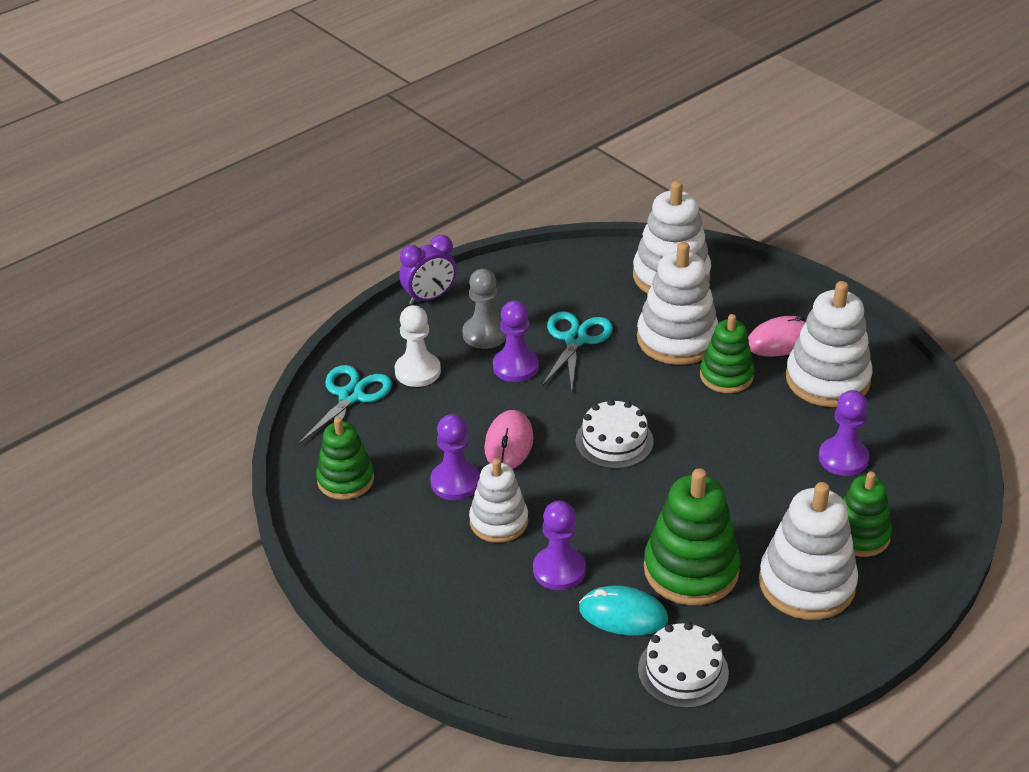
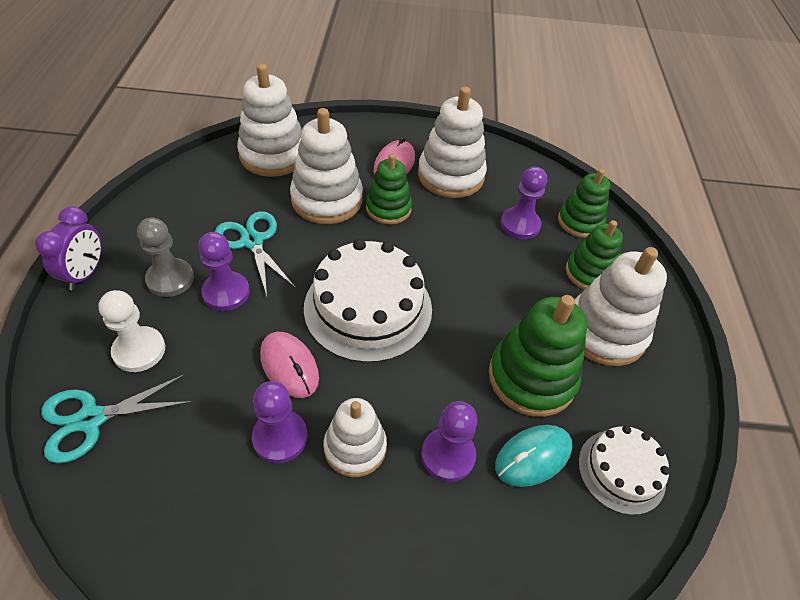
camera: 50 degrees left, 10 degrees up
(345, 479) = (169, 516): green stacking toy -> green stacking toy (580, 222)
(350, 396) = (91, 419): turquoise scissors -> turquoise scissors turned 90 degrees counterclockwise
(614, 441) = (368, 308): white cake -> white cake, size x1.74

